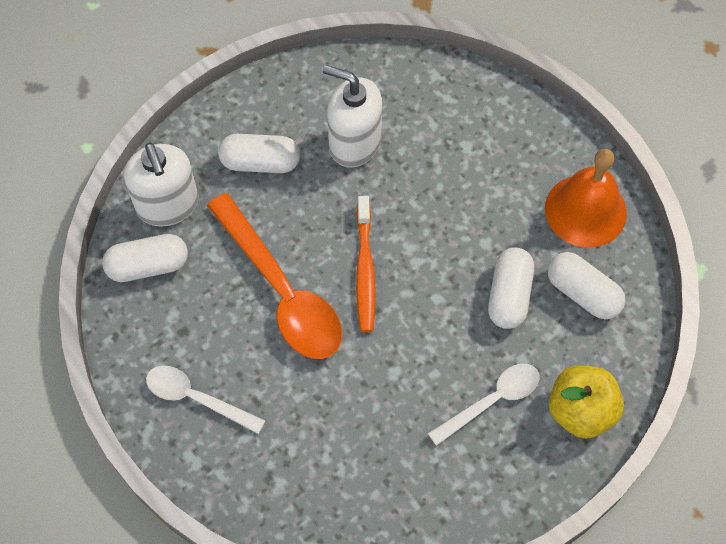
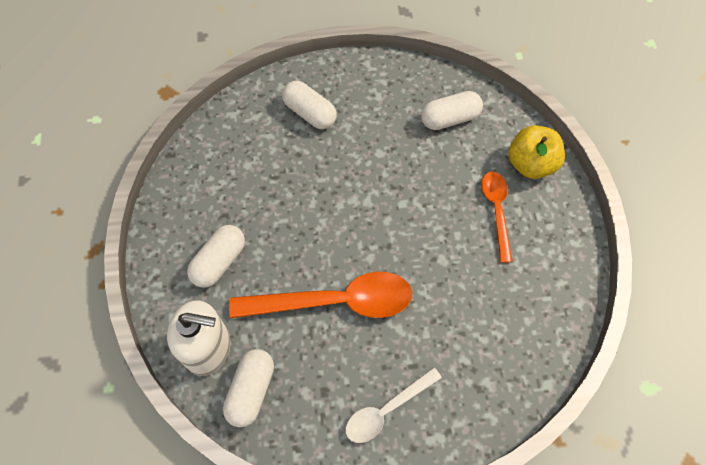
camera: 60 degrees left, 0 degrees up
(354, 143) = (248, 191): white soap dispenser -> none
(365, 270) = (353, 237): orange toothbrush -> none
(491, 401) = (496, 211): white spoon -> orange spoon
(509, 295) = (426, 160): white capsule -> white capsule (310, 113)
(585, 210) = (393, 86): orange bell -> none

